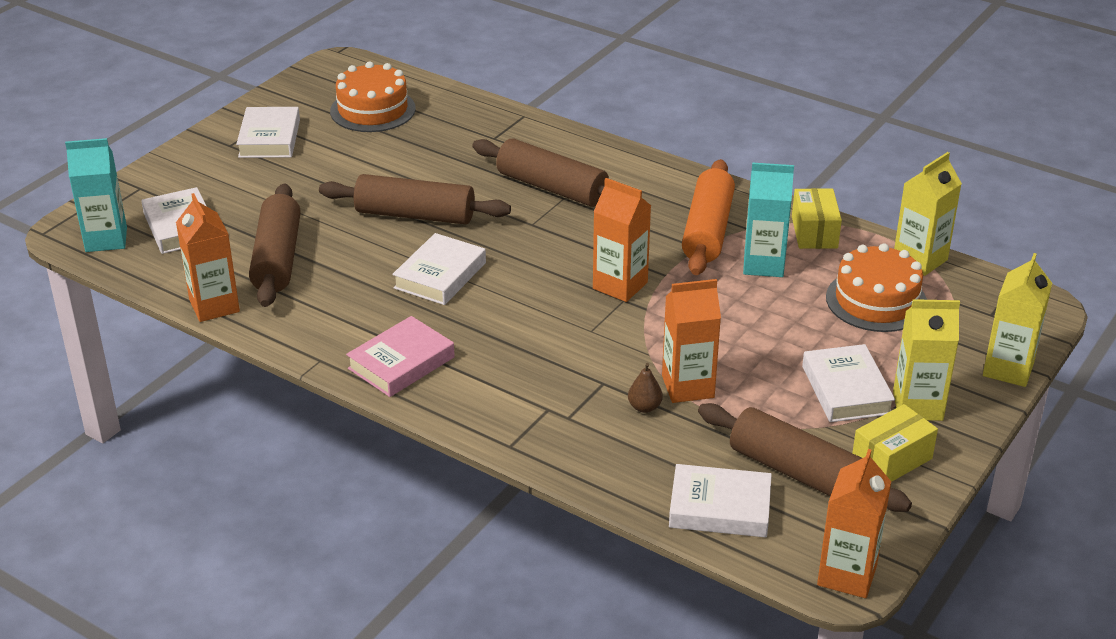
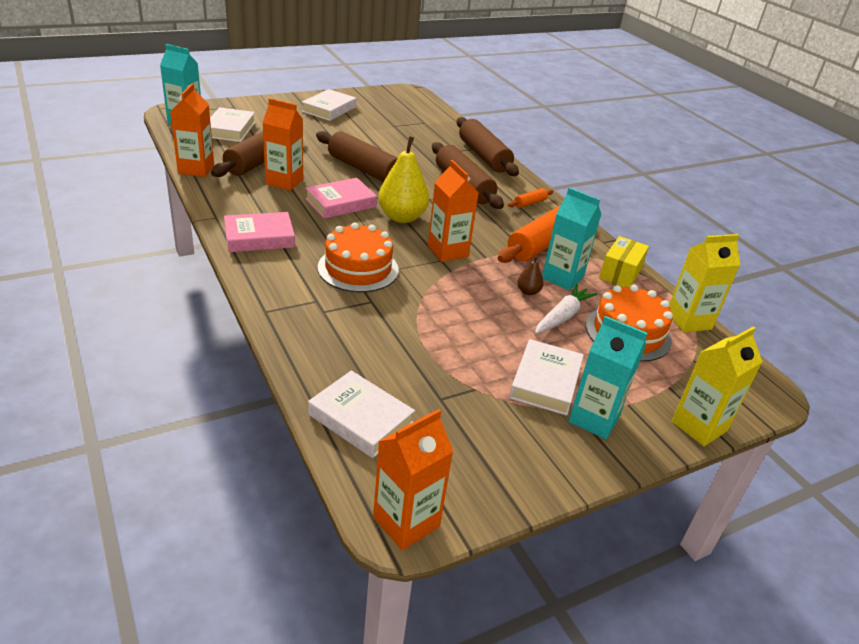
camera: 25 degrees right, 0 degrees up
(373, 110) = (402, 116): orange cake -> orange cake (358, 268)
(440, 275) = (341, 203): white book -> pink book
(528, 263) = (402, 217): none -> yellow pear
(644, 407) = (382, 328): brown pear -> brown pear (528, 292)
(646, 180) = (530, 203): none -> orange rolling pin
(688, 387) = (427, 328): orange carton -> orange carton (284, 182)
(799, 473) = (448, 423): brown rolling pin -> brown rolling pin (484, 156)
(802, 311) = (562, 316): none -> white carrot
(891, 459) = (534, 449): yellow box -> none
(917, 406) = (594, 419): yellow carton -> turquoise carton

